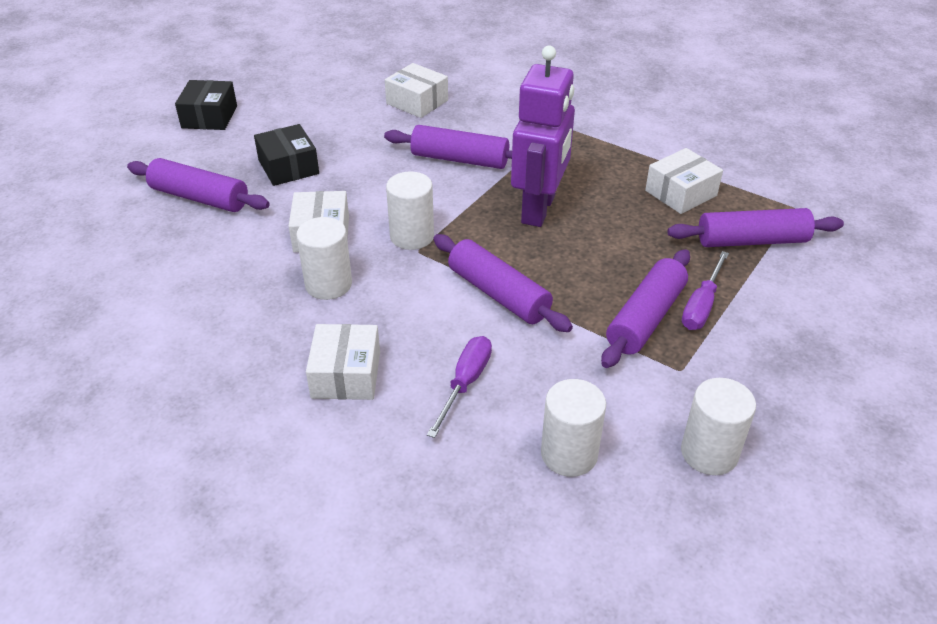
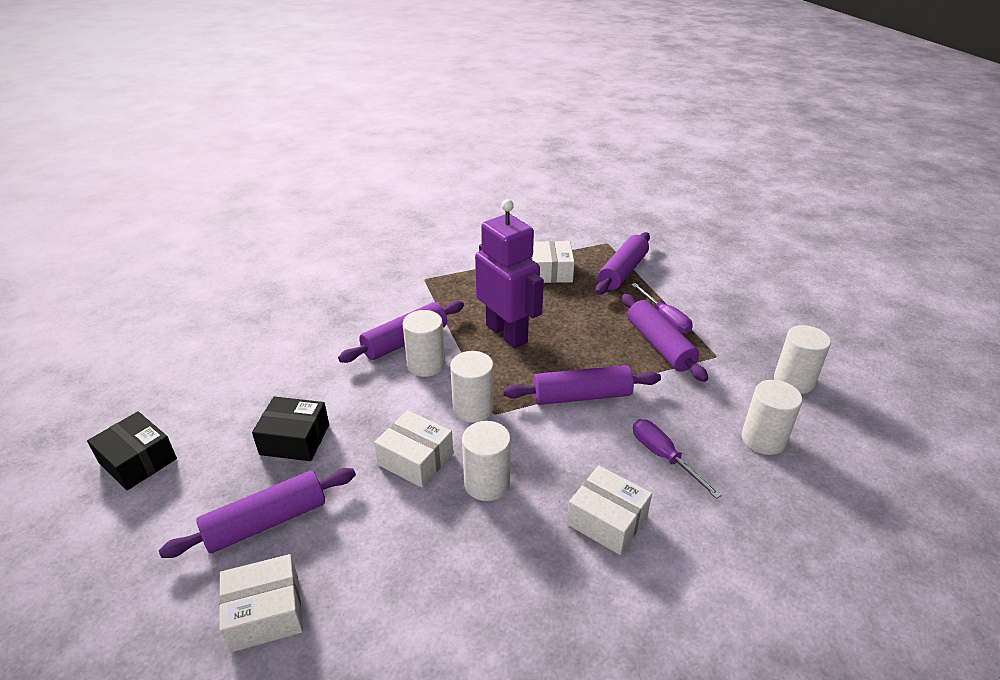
camera: 55 degrees left, 5 degrees down
(417, 102) = (301, 327): white box -> white box (265, 613)
(441, 185) = (426, 364): none -> white cylinder

